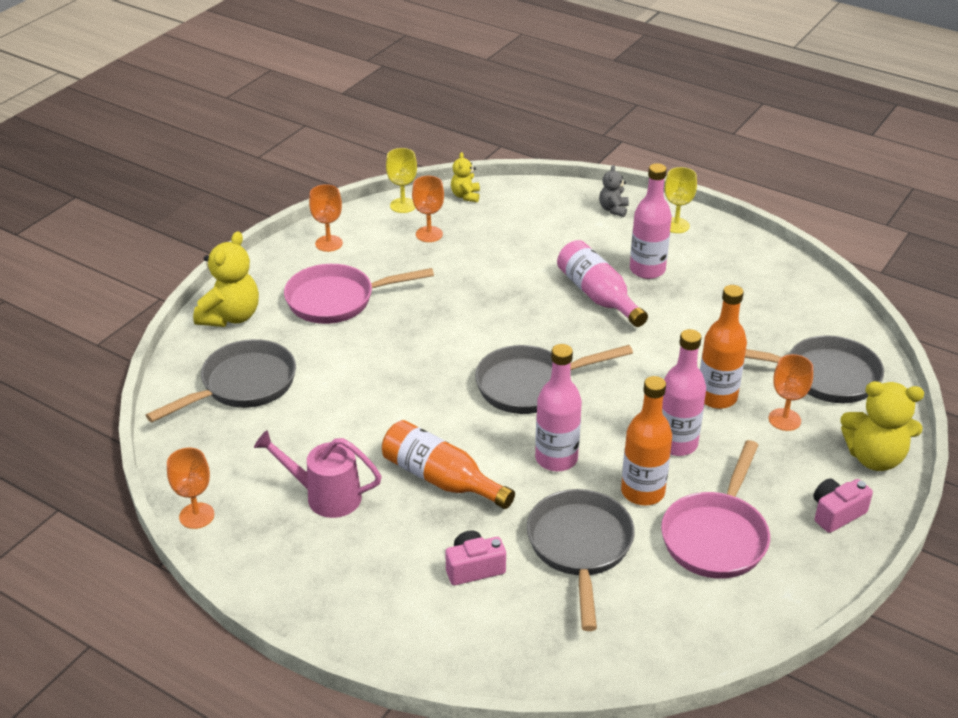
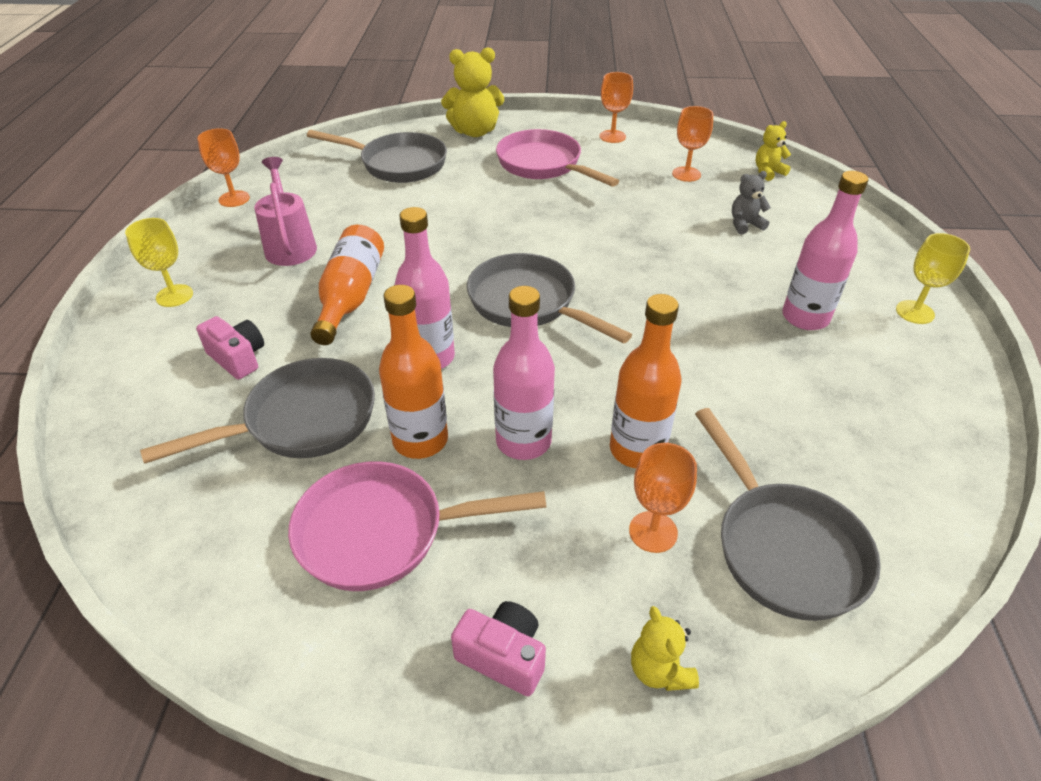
camera: 60 degrees right, 5 degrees up
(403, 205) = (709, 149): yellow goblet -> yellow goblet (174, 296)
(598, 295) = (717, 298): pink bottle -> none
(613, 209) = (877, 260): grey teddy bear -> grey teddy bear (745, 224)
(874, 457) = (659, 670): yellow teddy bear -> yellow teddy bear, size x0.54

